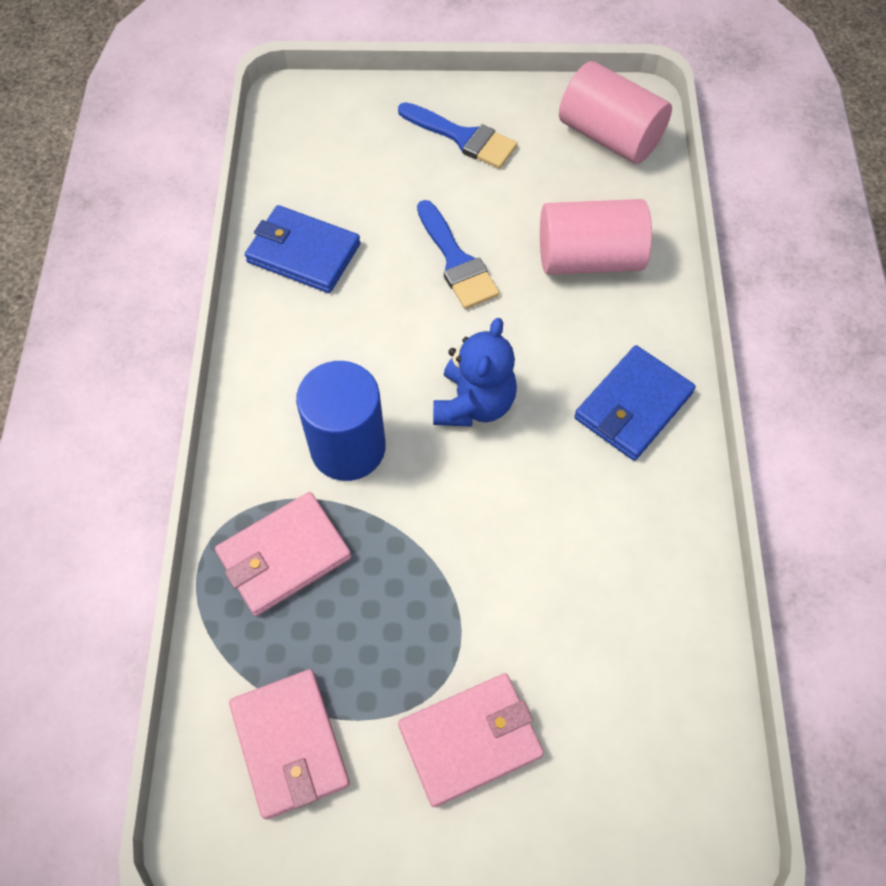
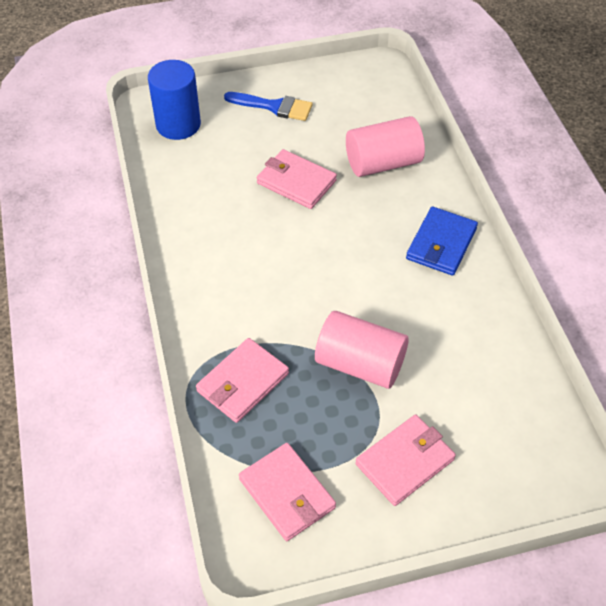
camera: 15 degrees left, 10 degrees down
(303, 253) = (190, 197): blue wallet -> none
(348, 447) = (262, 308): blue cylinder -> blue cylinder (178, 125)
(456, 261) = (296, 182): blue brush -> pink wallet
(474, 404) = (337, 264): blue teddy bear -> none
(609, 136) = (371, 88): pink cylinder -> pink cylinder (360, 364)

